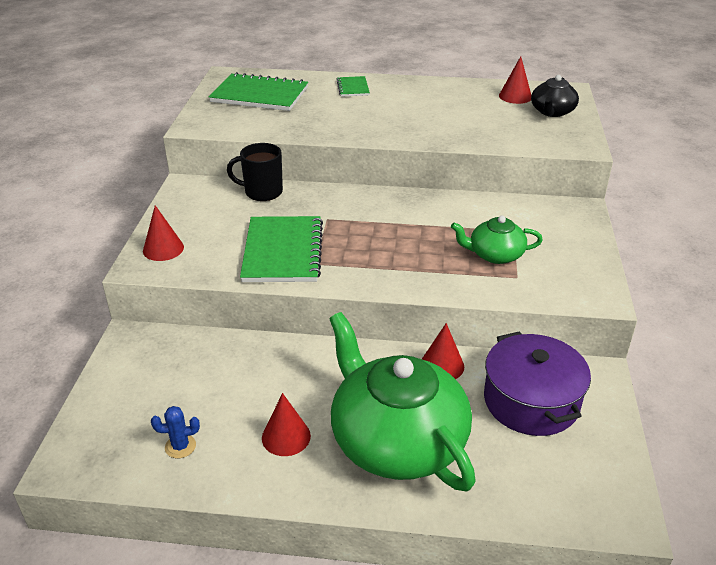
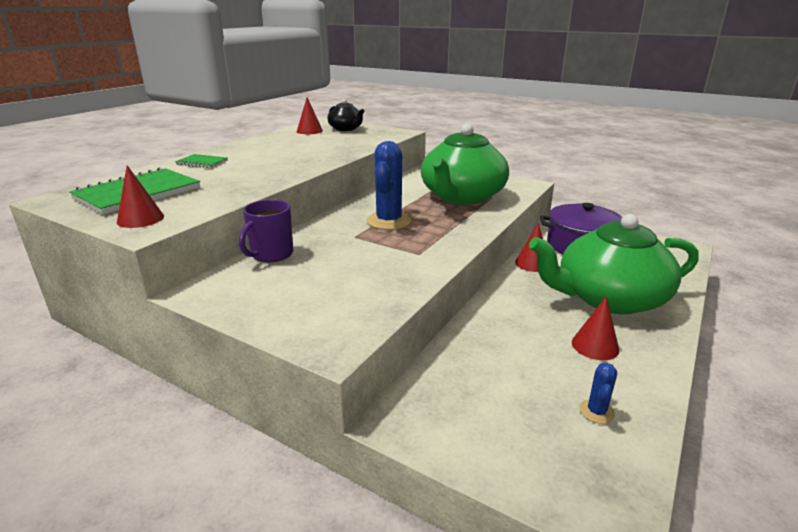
camera: 65 degrees left, 10 degrees down
(163, 249) = (314, 326): red cone -> red cone (140, 219)
(262, 192) = (271, 254): black mug -> purple mug
(283, 251) = (387, 263): green notebook -> none
(378, 226) = (389, 221): none -> blue cactus
(495, 254) = (462, 196): green teapot -> green teapot, size x2.04

